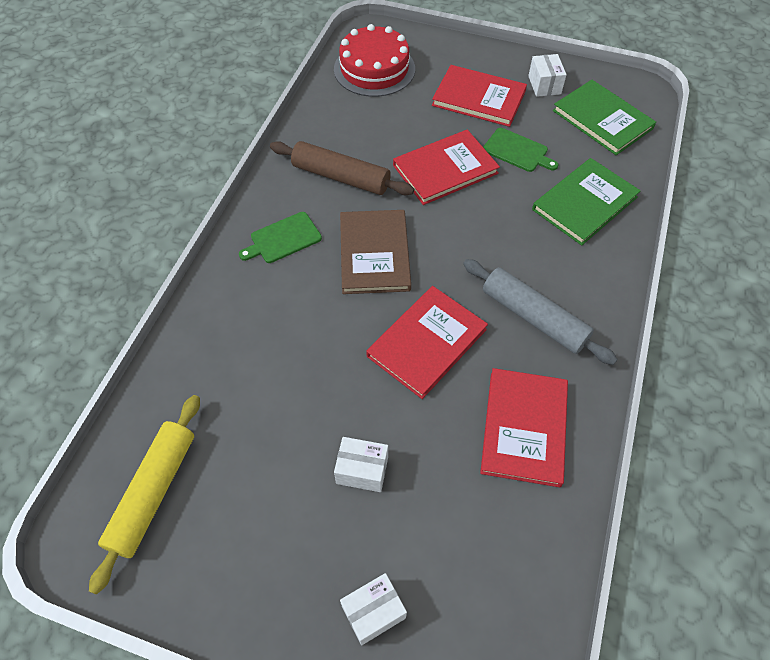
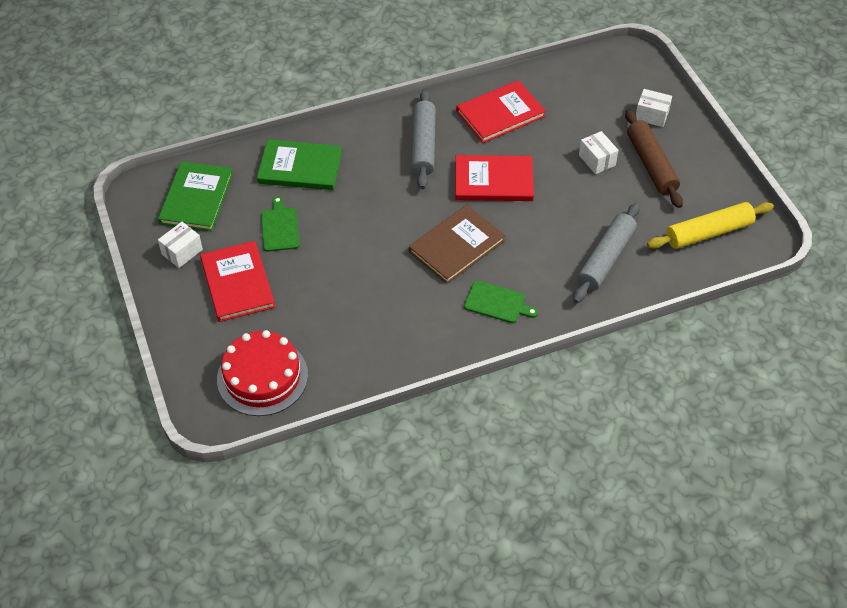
camera: 130 degrees left, 5 degrees down
(233, 360) = (606, 258): none -> grey rolling pin
(341, 177) = (408, 311): brown rolling pin -> brown rolling pin (651, 164)
(445, 169) = (340, 257): red book -> none

